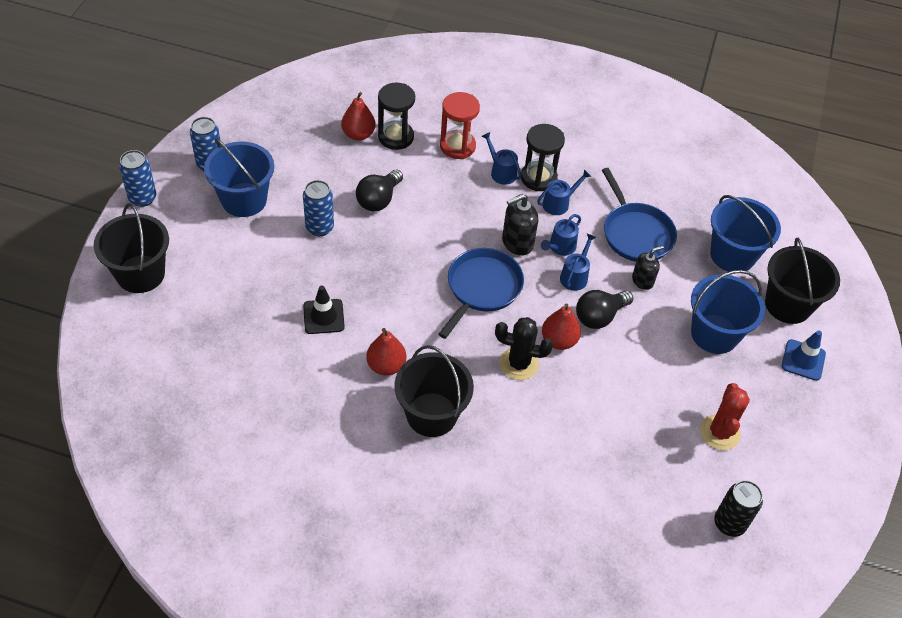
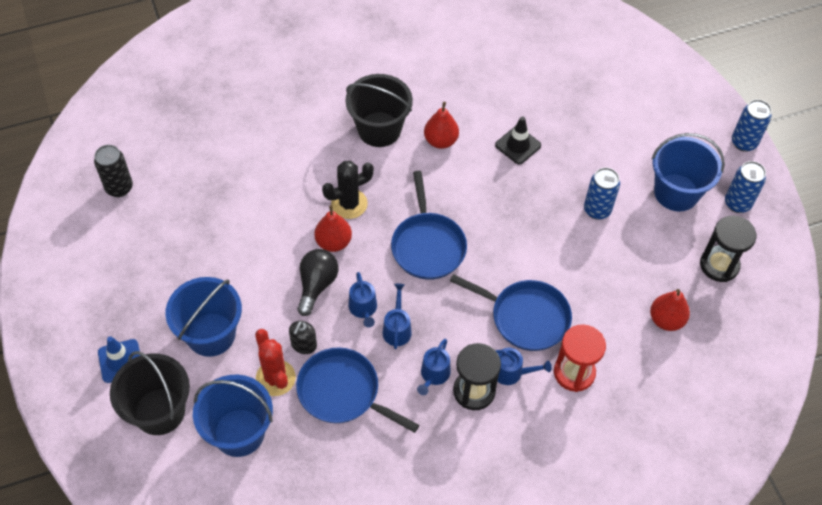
camera: 145 degrees right, 5 degrees up
(140, 274) = (669, 91): black bucket -> none
(378, 199) = (581, 267): black light bulb -> none
(395, 137) = (634, 341): black hourglass -> black hourglass (719, 265)
(456, 195) = (526, 317): none -> blue pan
(517, 243) = (435, 307): black soap dispenser -> none
(719, 432) = (161, 250): red cactus -> red cactus (275, 378)

